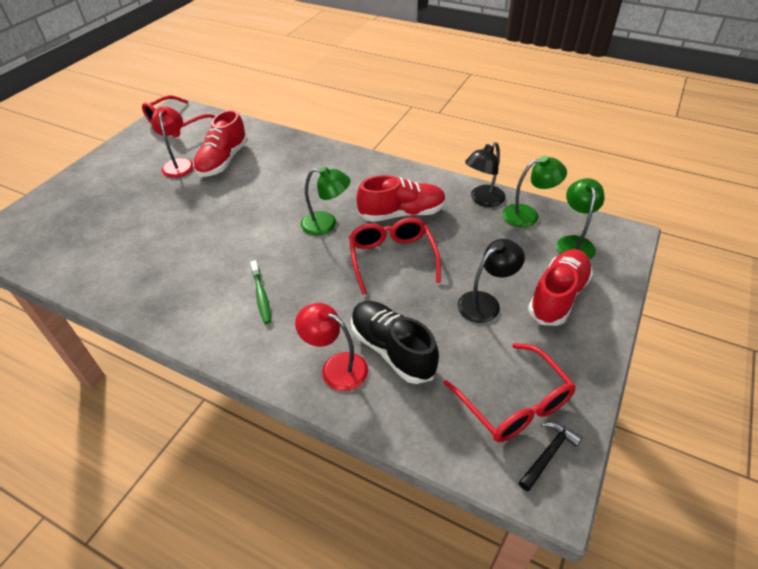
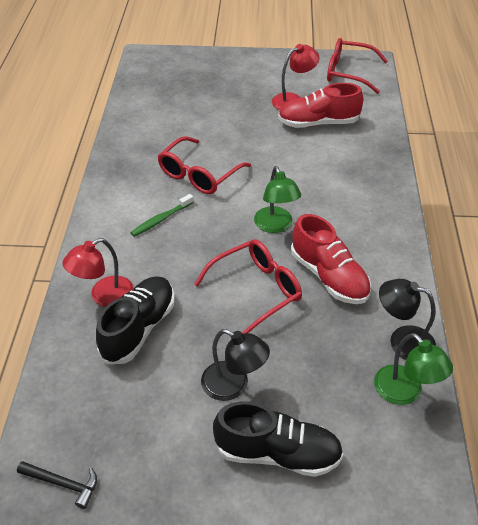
camera: 65 degrees right, 0 degrees up
(336, 367) = (104, 296): red lamp -> red lamp turned 135 degrees counterclockwise
(514, 404) = (111, 442): red glasses -> red glasses (199, 175)
(558, 296) = (278, 453): red shoe -> black shoe
(574, 243) = (382, 454): green lamp -> none

